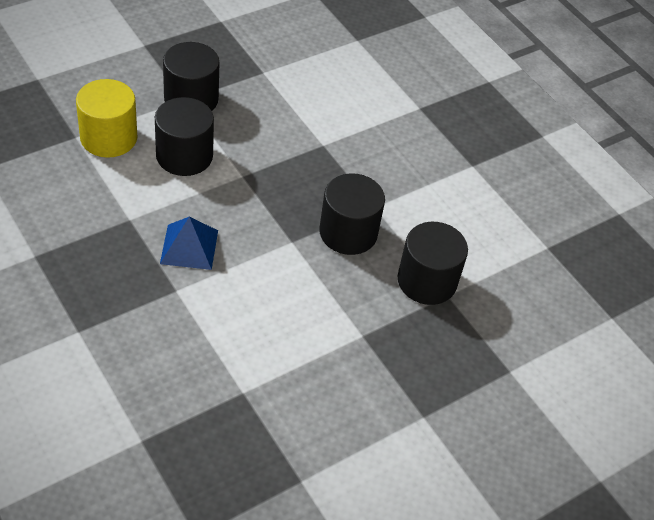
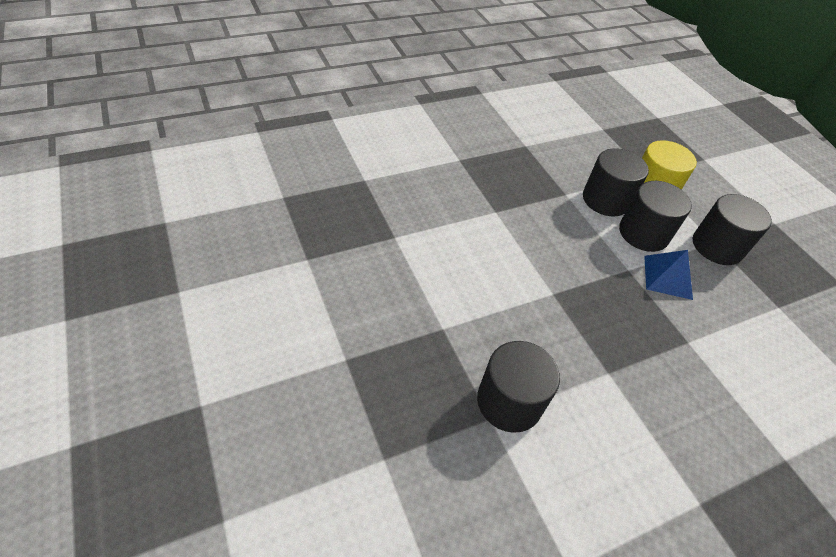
camera: 100 degrees right, 0 degrees up
(189, 247) = (540, 224): blue pyramid -> blue pyramid (667, 277)
(348, 232) = (569, 341): black cylinder -> black cylinder (606, 200)

